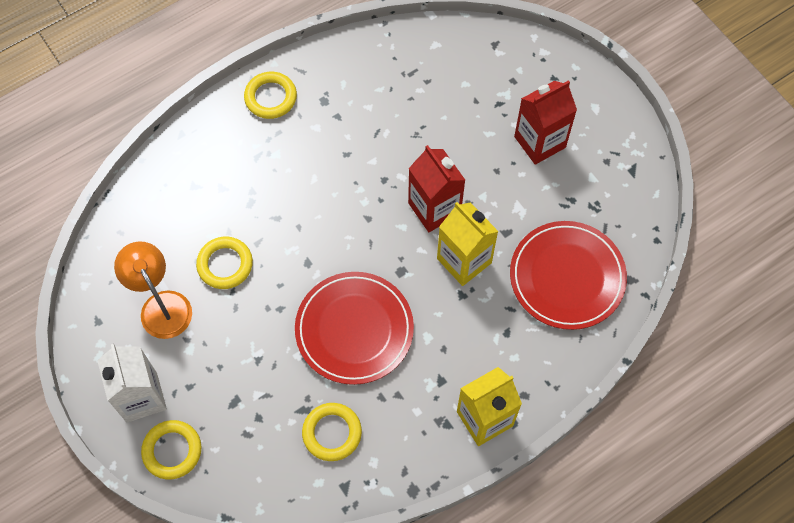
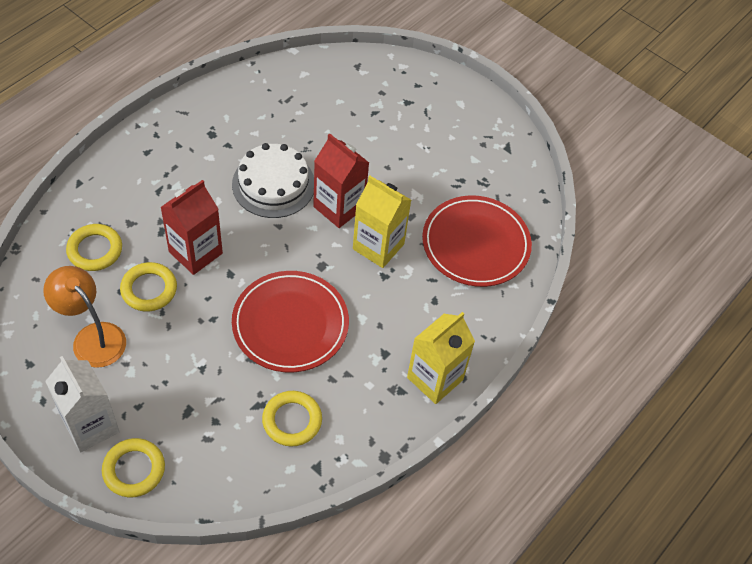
camera: 20 degrees left, 10 degrees down
(270, 97) = (160, 139): yellow ring -> yellow ring (95, 250)
(373, 170) = (273, 184): none -> white cake
(540, 142) = (419, 138): red carton -> red carton (195, 252)

